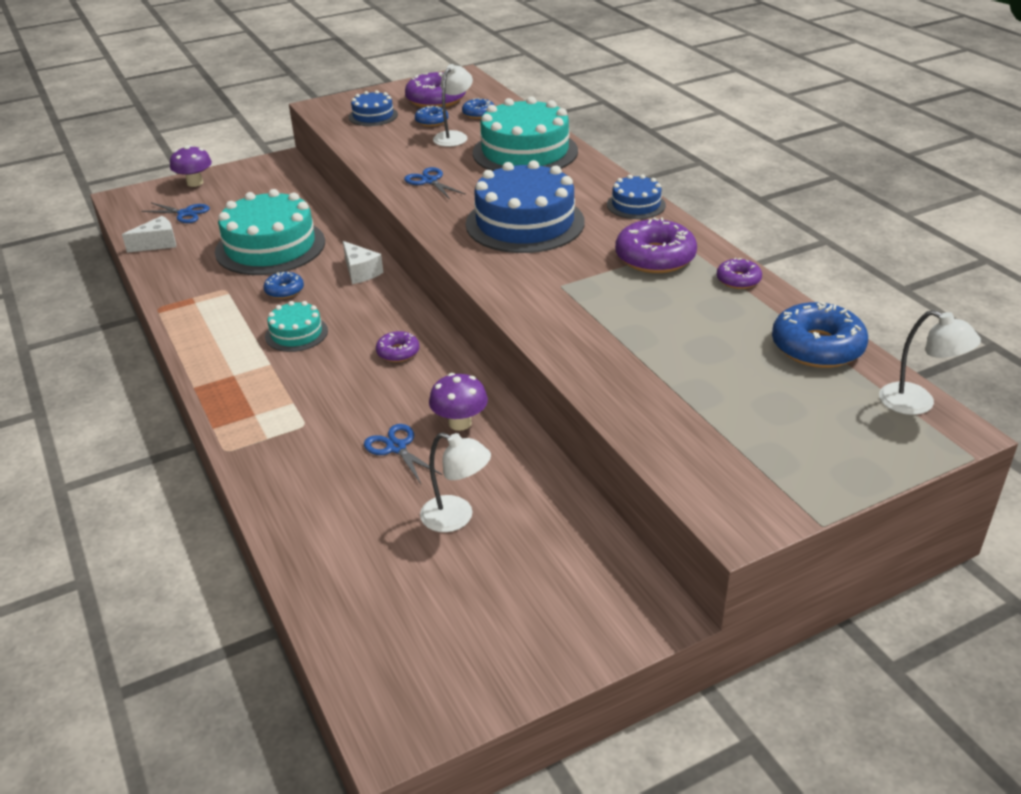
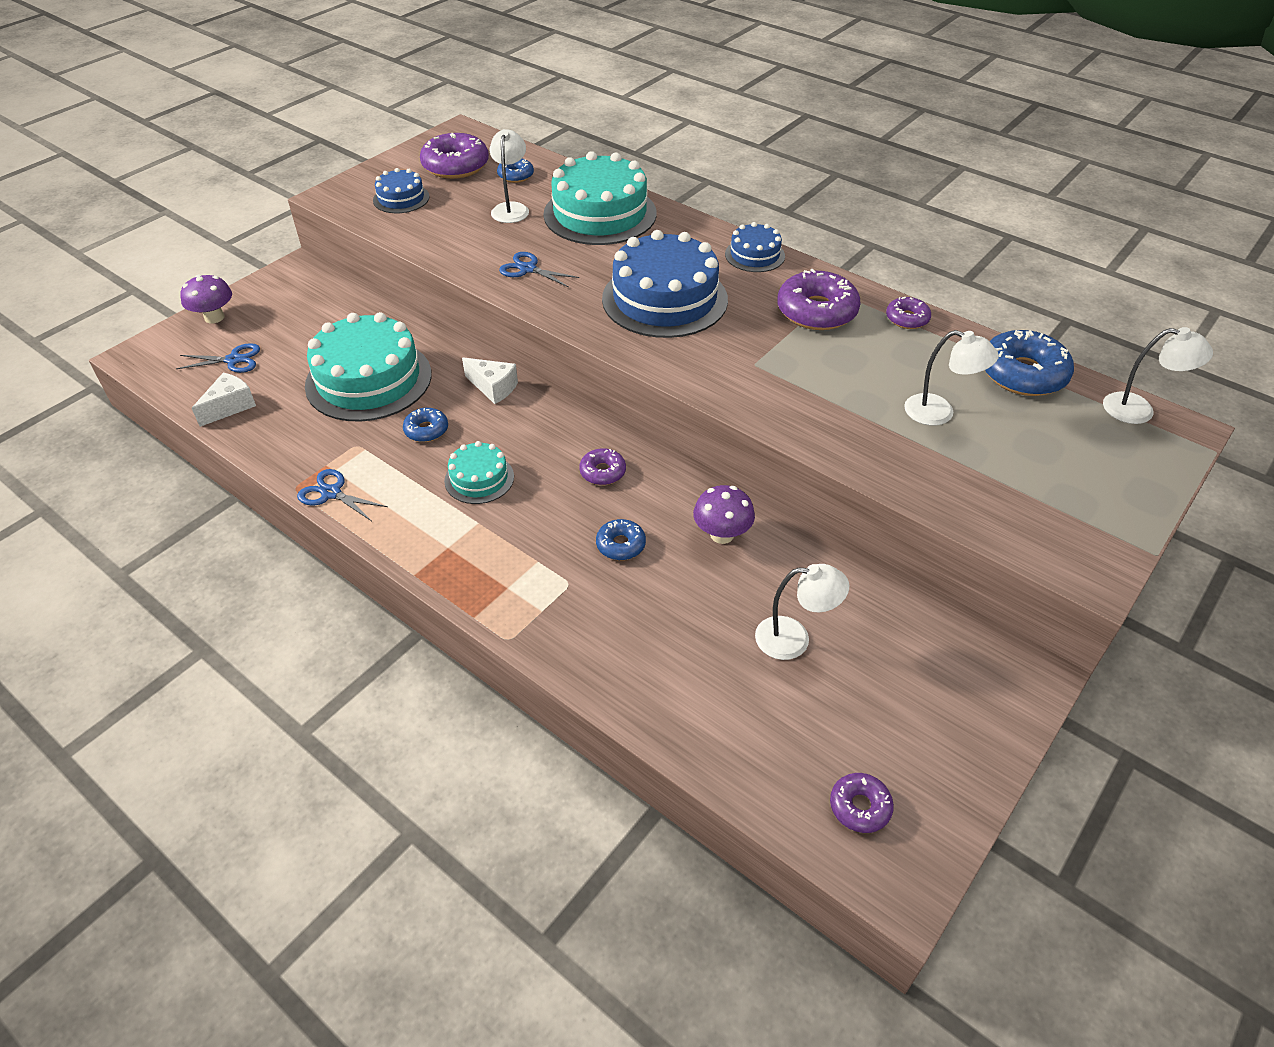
camera: 25 degrees left, 10 degrees up
(396, 447) = (681, 580): blue scissors -> blue scissors (331, 493)
(406, 662) = (860, 807): none -> purple donut
(431, 121) = (472, 194): blue donut -> blue donut (621, 545)
(702, 359) = (939, 413): none -> white lamp

